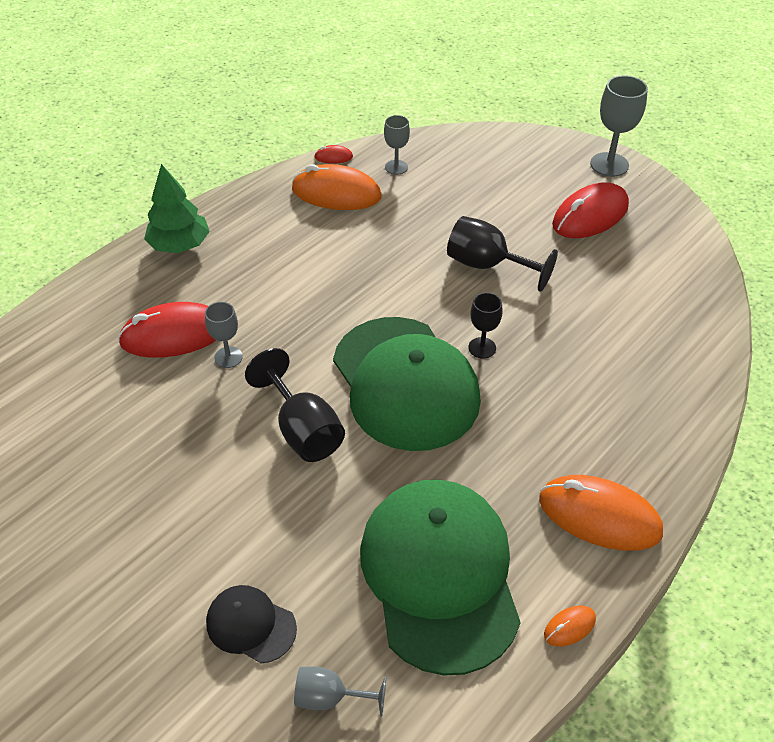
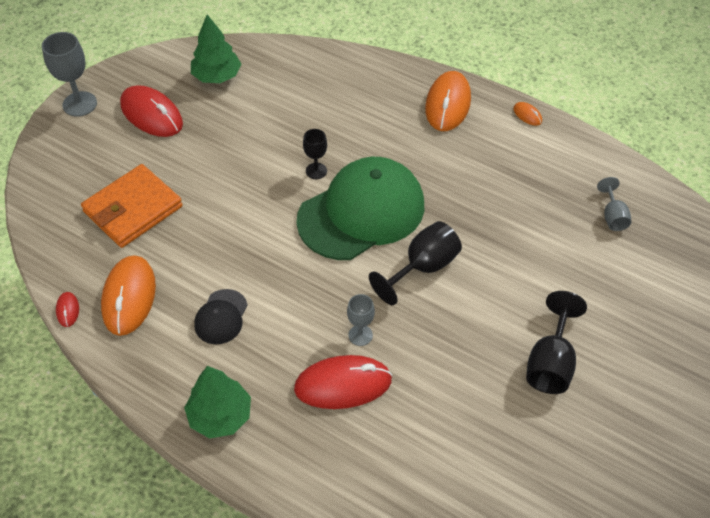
camera: 100 degrees left, 5 degrees up
(174, 335) = (343, 384): red mouse -> red mouse turned 75 degrees counterclockwise
(251, 625) = (584, 265): black cap -> black cap (221, 317)
(396, 167) = (85, 255): grey goblet -> none
(440, 575) = (515, 175): green cap -> none
(449, 198) = (133, 209): none -> orange wallet
(487, 265) = (222, 175): black goblet -> black goblet (550, 363)
(657, 272) = (217, 76): none -> green tree

